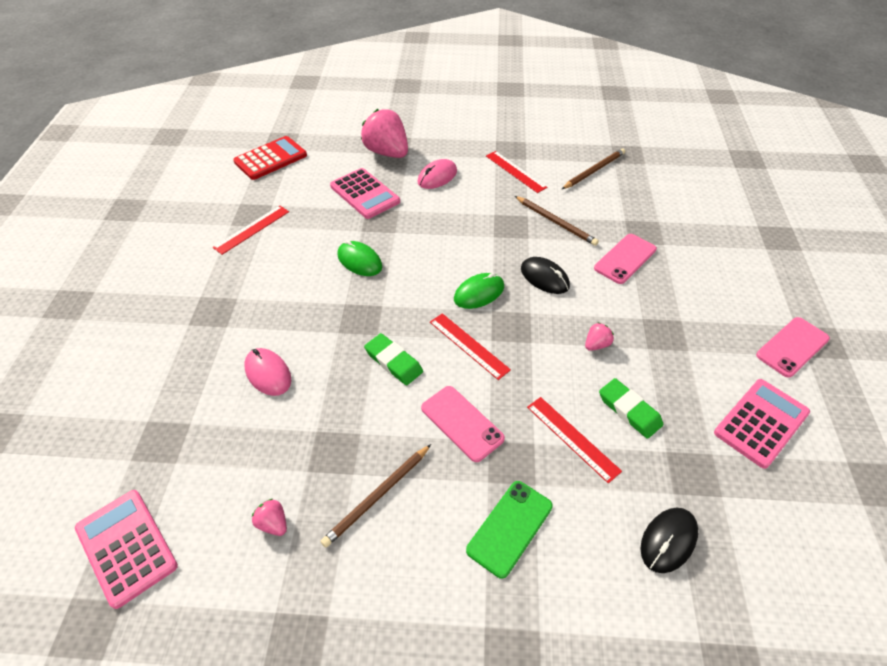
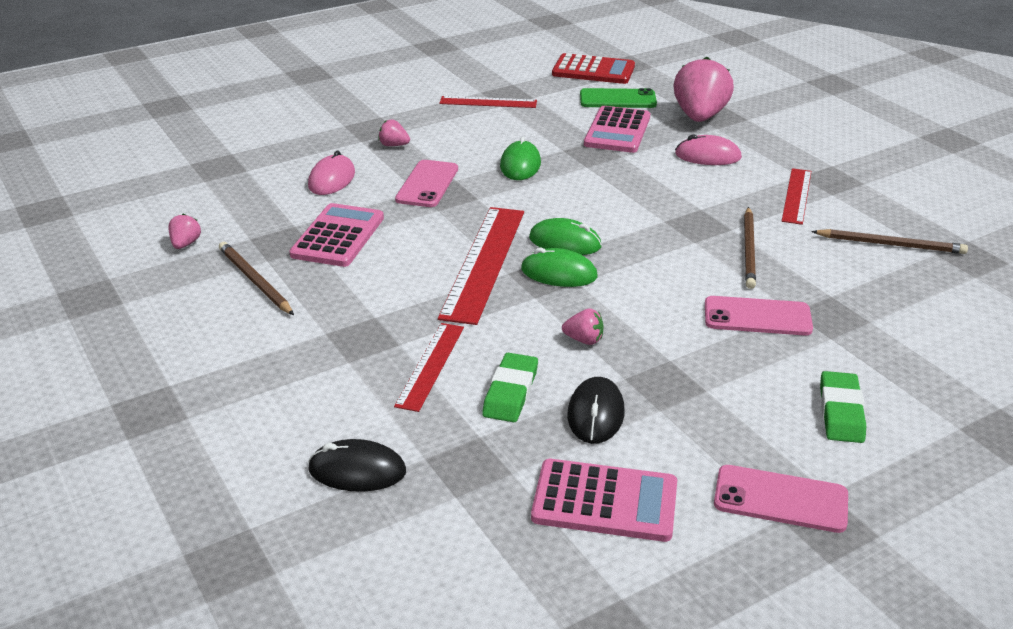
camera: 55 degrees right, 15 degrees down
(126, 547) = (116, 195): pink calculator -> pink calculator (338, 236)
(256, 311) = (393, 145): none -> pink strawberry
(377, 496) = (255, 281): brown pencil -> brown pencil turned 45 degrees clockwise
(393, 362) = (414, 231): green eraser -> green eraser (841, 412)
(462, 423) = (380, 294): pink phone -> pink phone (427, 184)
(469, 345) = (484, 262): red ruler -> red ruler, size x1.71
(510, 528) = (284, 363): green phone -> green phone (617, 99)
(513, 316) = (559, 273): none -> green mouse
(544, 277) = (644, 273): black mouse -> black mouse (595, 414)

